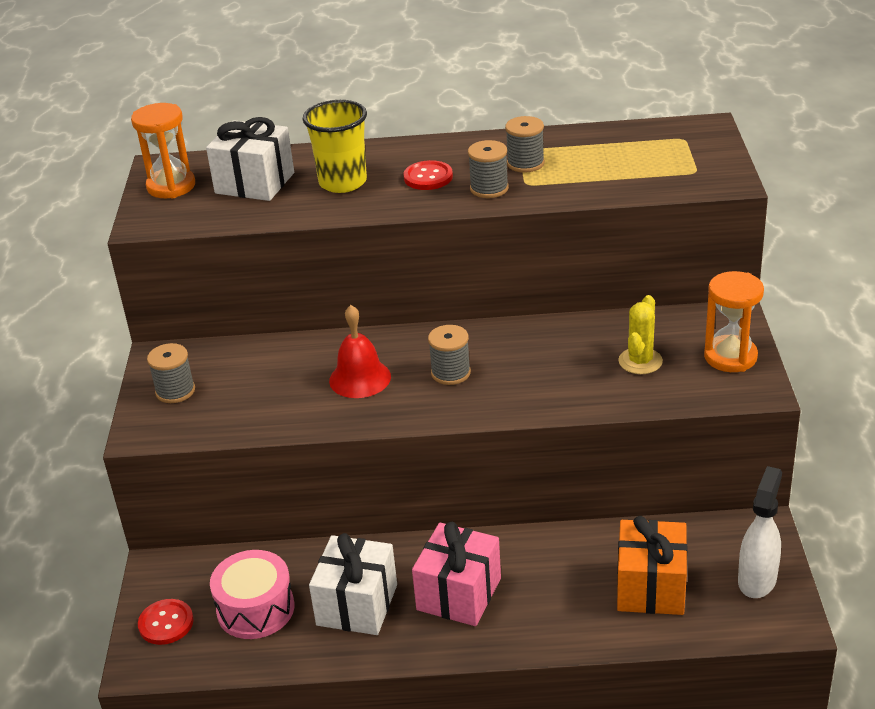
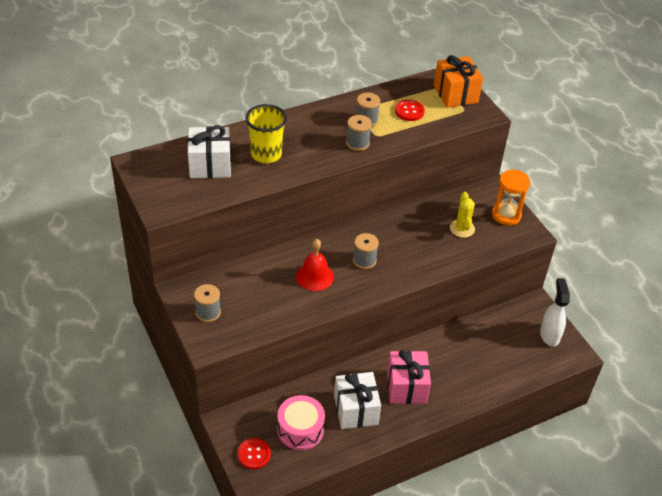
camera: 30 degrees left, 10 degrees up
(171, 186) = (156, 178): orange hourglass -> none
(428, 177) = (316, 141): red button -> red button (409, 111)
(650, 587) = (501, 354): orange gift -> orange gift (455, 94)

